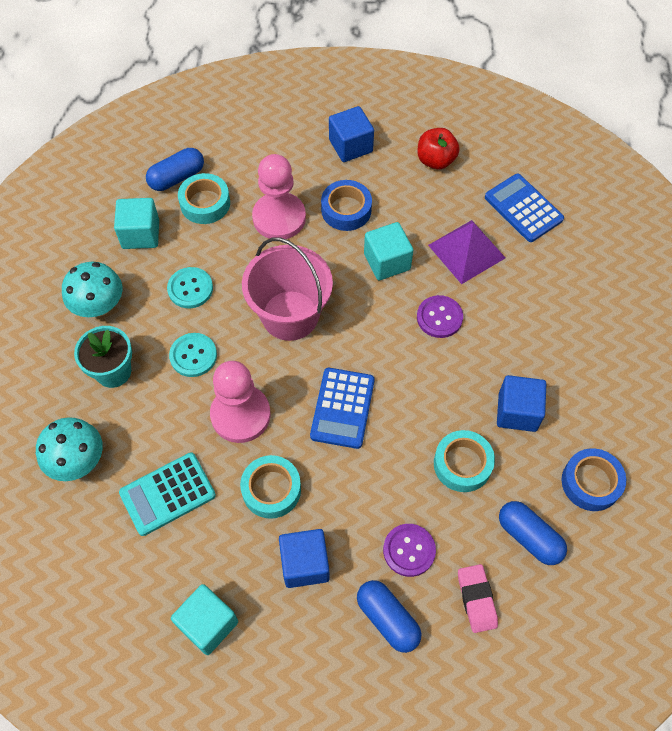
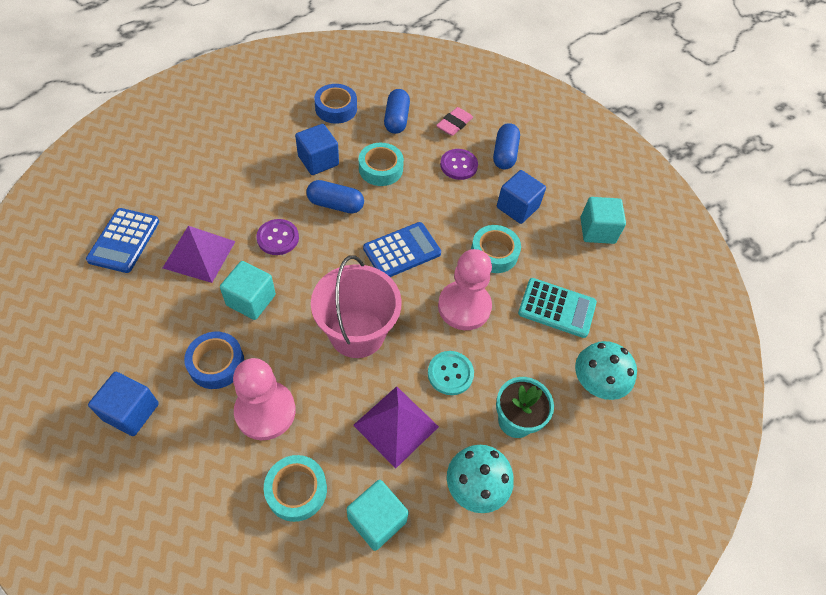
camera: 135 degrees left, 5 degrees down
(177, 177) = (284, 547): blue capsule -> blue capsule (335, 204)
(190, 289) = (396, 426): turquoise button -> purple pyramid
(435, 160) = (105, 330): red apple -> none

